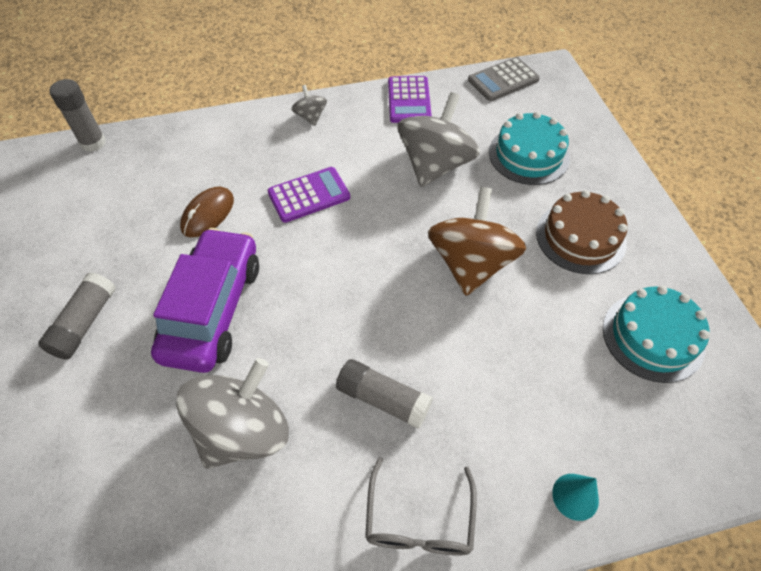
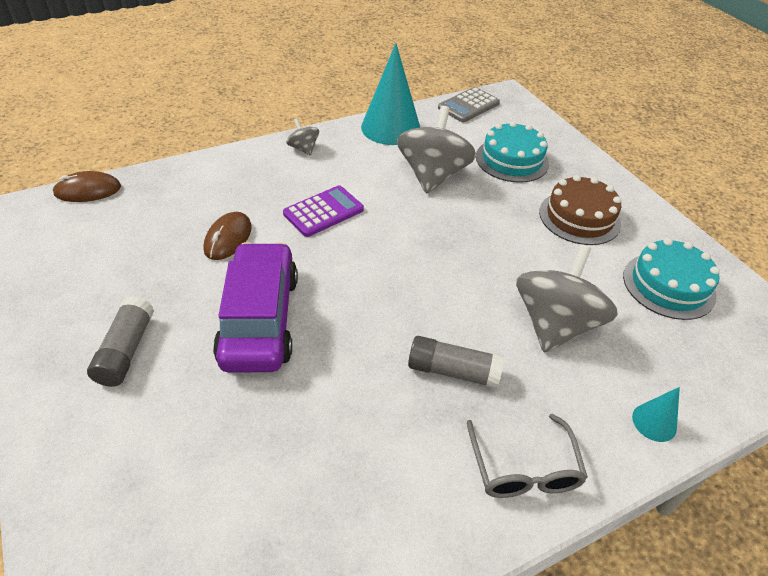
camera: 15 degrees left, 10 degrees down
(93, 143) = (88, 190): grey glue stick -> brown mouse
(243, 431) = (325, 421): grey spinning top -> grey spinning top (555, 324)
(409, 100) = (391, 128): purple calculator -> turquoise cone
(471, 264) = (493, 249): brown spinning top -> none

